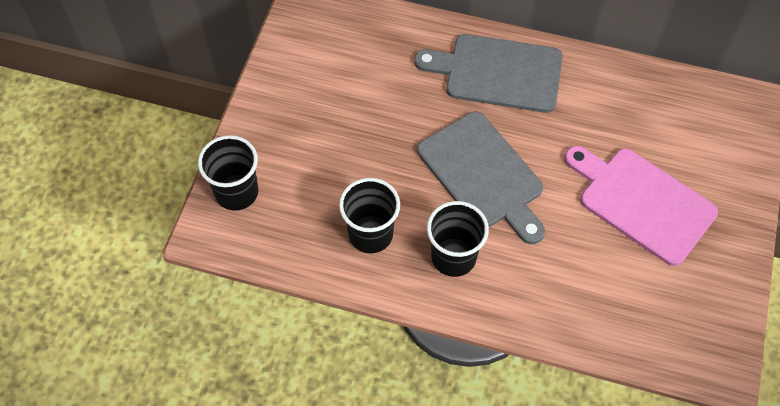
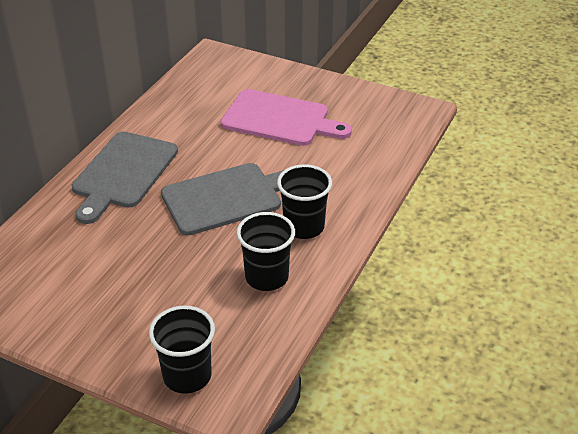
camera: 80 degrees left, 20 degrees down
(641, 202) = (280, 119): pink cutting board -> pink cutting board turned 120 degrees counterclockwise

